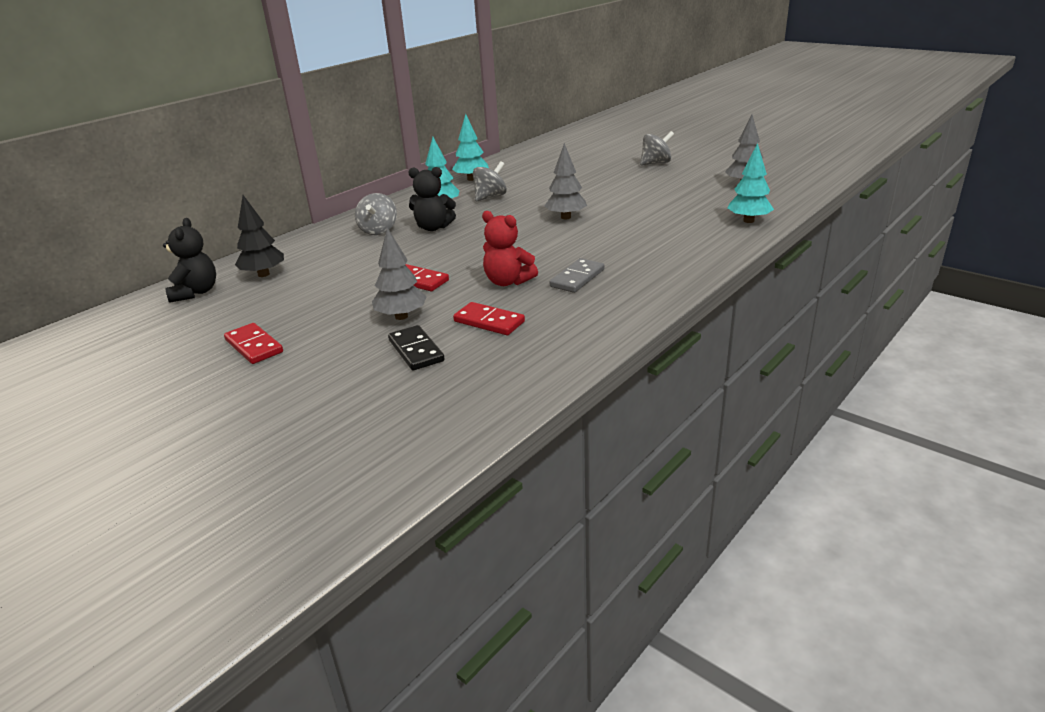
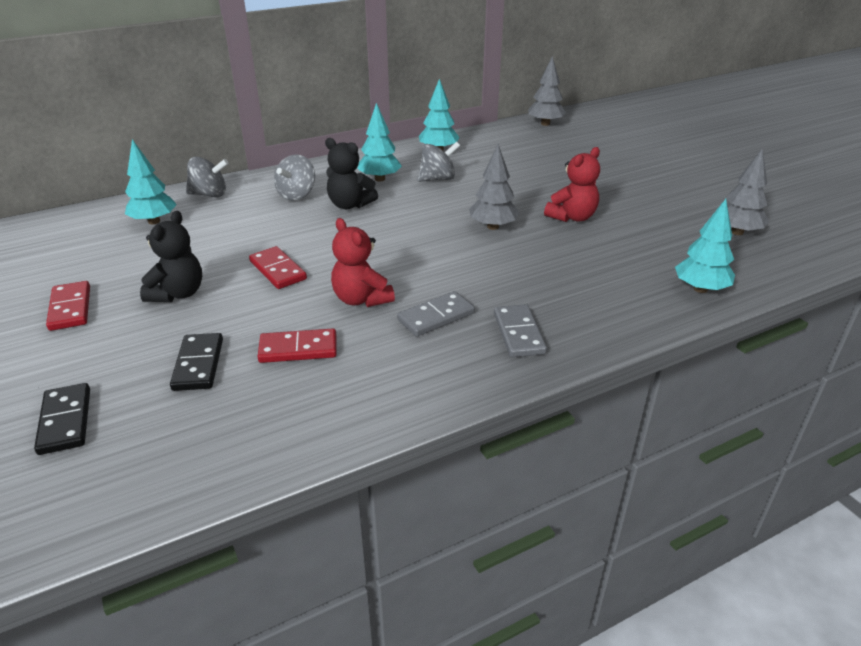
camera: 20 degrees right, 5 degrees up
(195, 292) = (83, 226): black teddy bear -> black teddy bear (178, 293)
(264, 274) = (154, 221): black tree -> turquoise tree
(339, 412) = (65, 421): none -> black domino
(401, 316) = (223, 313): grey tree -> grey tree (545, 124)
(489, 321) = (298, 349): red domino -> red domino turned 60 degrees counterclockwise
(620, 199) = (572, 217): none -> red teddy bear
(648, 273) = (519, 333): none -> grey domino
(656, 163) = (653, 175): grey spinning top -> grey spinning top (209, 194)

